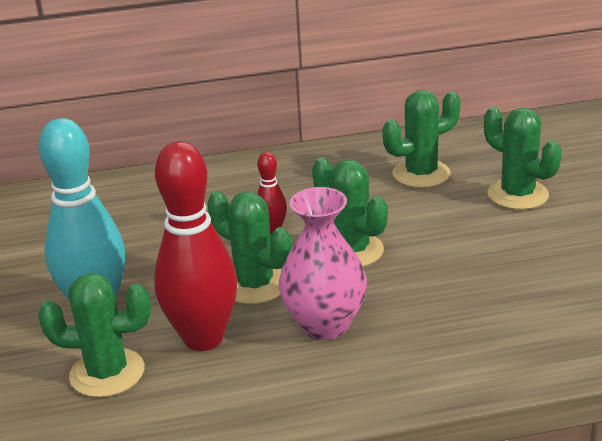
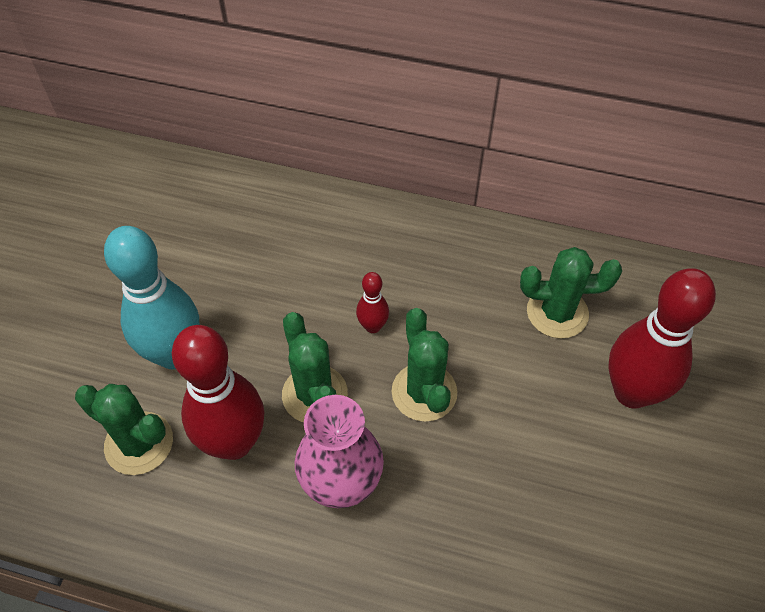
camera: 25 degrees right, 25 degrees up
(517, 195) = (631, 392): green cactus -> red bowling pin

